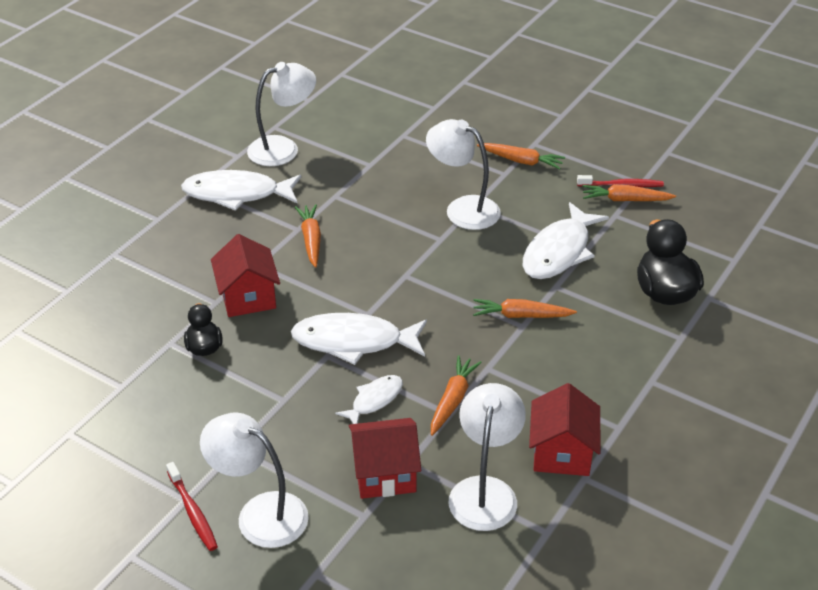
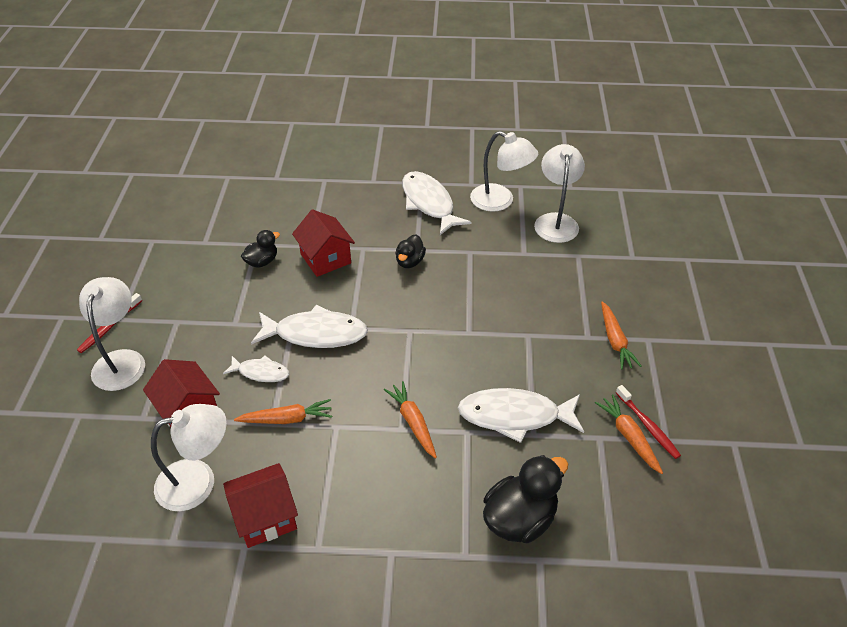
camera: 60 degrees right, 5 degrees up
(248, 297) = (325, 258): red house -> red house turned 75 degrees counterclockwise
(311, 240) = (410, 261): orange carrot -> black duck
(354, 342) = (315, 334): white fish -> white fish turned 120 degrees clockwise
(463, 209) = (518, 330): white lamp -> white lamp (556, 221)

